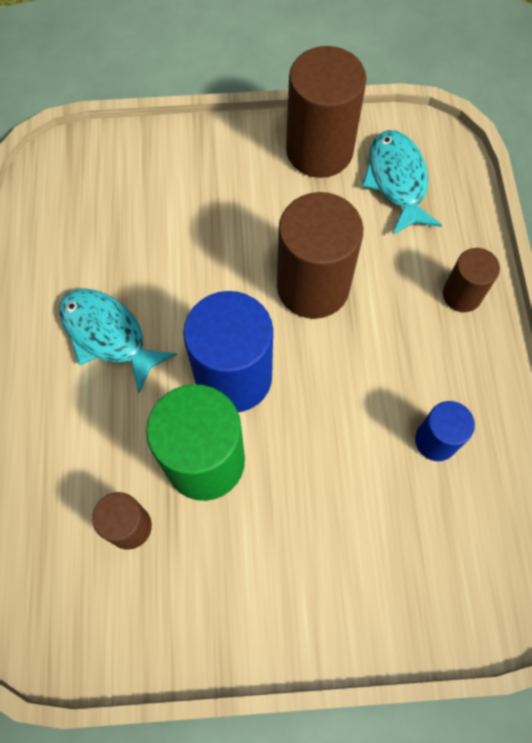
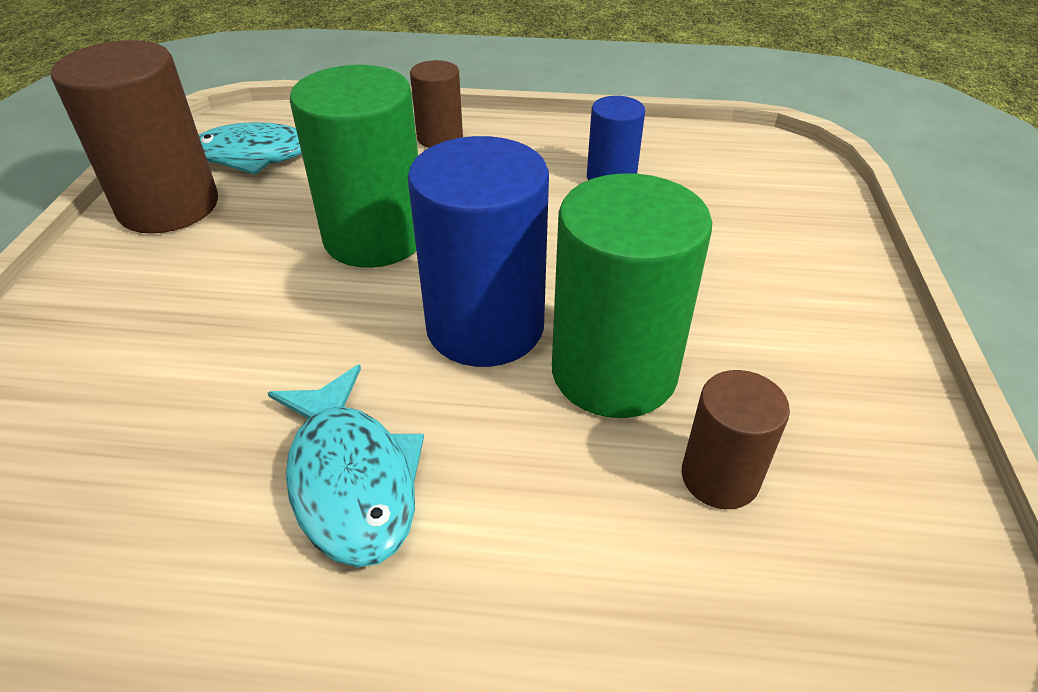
camera: 80 degrees left, 25 degrees down
(108, 335) = (351, 479): turquoise fish -> turquoise fish turned 75 degrees counterclockwise
(313, 287) = (375, 238): brown cylinder -> green cylinder

